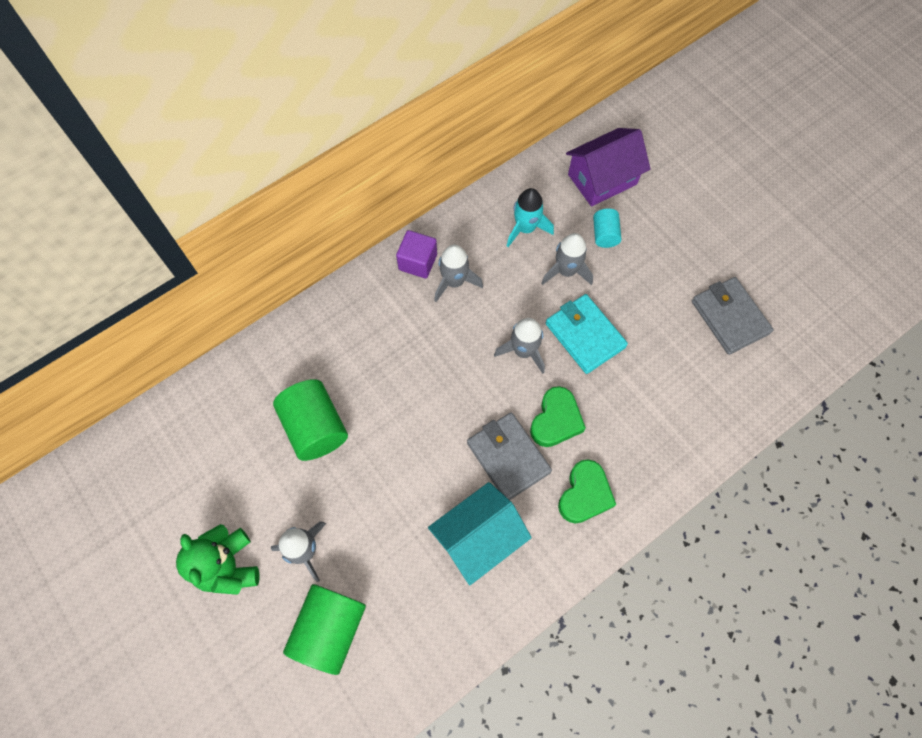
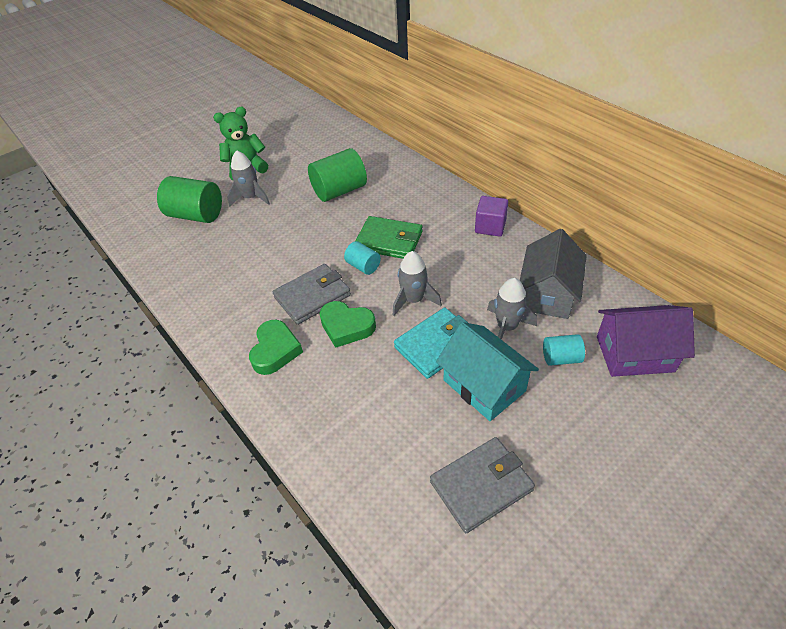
camera: 90 degrees right, 20 degrees down
(425, 370) = (389, 241): none -> green wallet
(454, 282) = (476, 250): grey rocket -> none
(465, 401) = (363, 266): none -> turquoise cylinder
(478, 537) = (247, 283): turquoise house -> turquoise house (484, 385)
(526, 228) = (547, 294): turquoise rocket -> grey house
(584, 494) = (275, 350): green heart -> green heart turned 105 degrees counterclockwise
(602, 179) = (634, 354): purple house -> purple house turned 60 degrees counterclockwise

